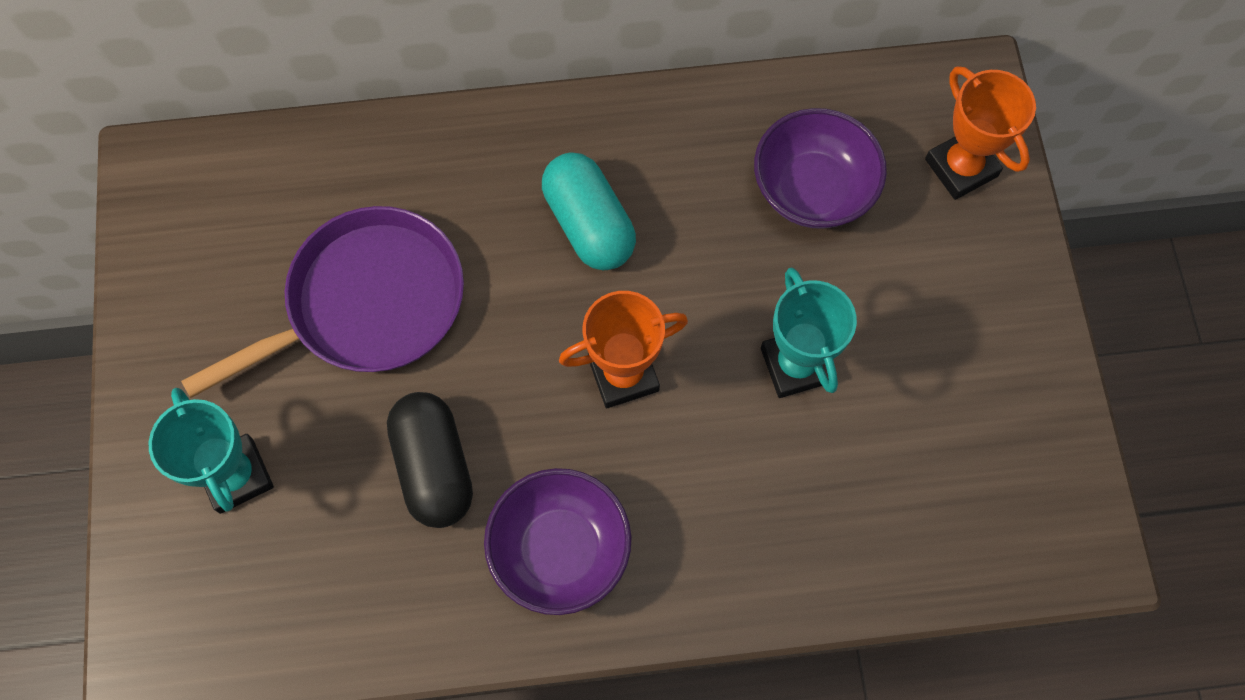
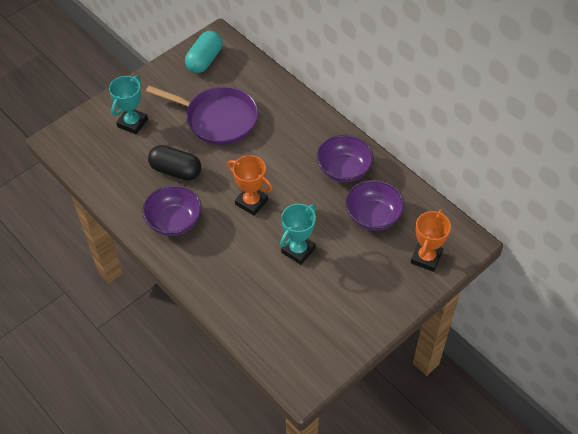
camera: 55 degrees right, 15 degrees down
(434, 467) = (176, 170): black capsule -> black capsule turned 75 degrees clockwise
(589, 224) = (299, 159): turquoise capsule -> turquoise capsule (204, 60)
(672, 165) = (344, 170): none -> purple bowl

